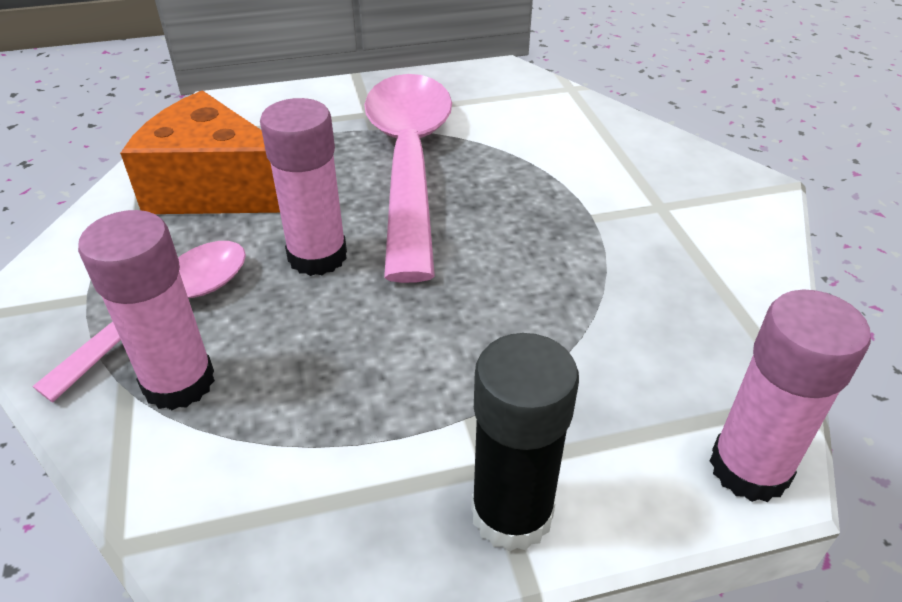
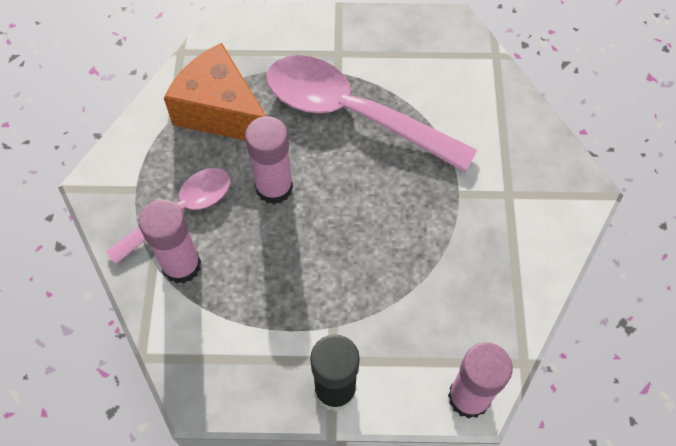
camera: 15 degrees right, 20 degrees up
(409, 162) = (352, 113): pink spoon -> pink spoon turned 75 degrees counterclockwise

